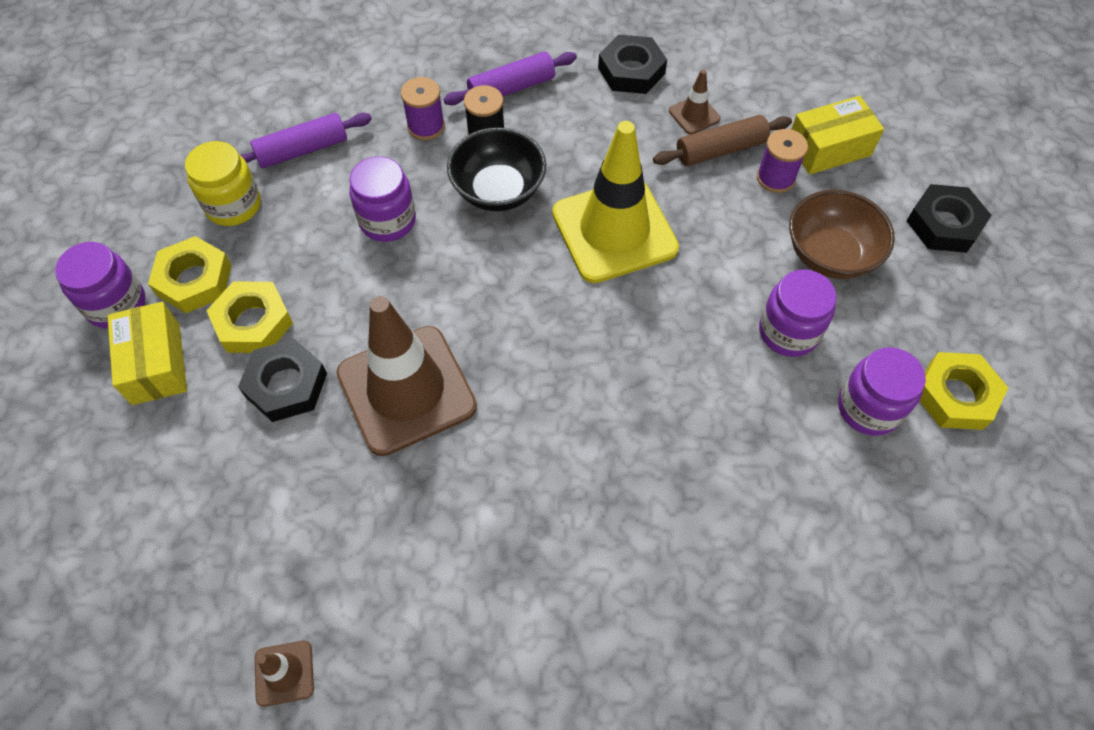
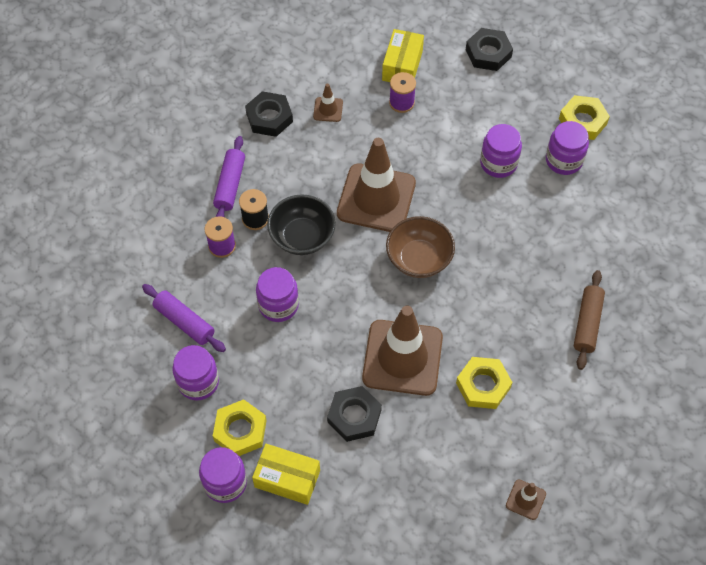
camera: 55 degrees left, 0 degrees up
(233, 205) = (198, 382): yellow jar -> purple jar
(253, 322) = (297, 413): yellow nut -> yellow nut (483, 385)
(303, 150) = (184, 322): purple rolling pin -> purple rolling pin turned 60 degrees counterclockwise
(614, 231) = (376, 198): yellow traffic cone -> brown traffic cone
(720, 150) = (362, 114): brown rolling pin -> brown rolling pin (587, 323)
(830, 254) = (468, 113): brown bowl -> brown bowl (419, 259)

